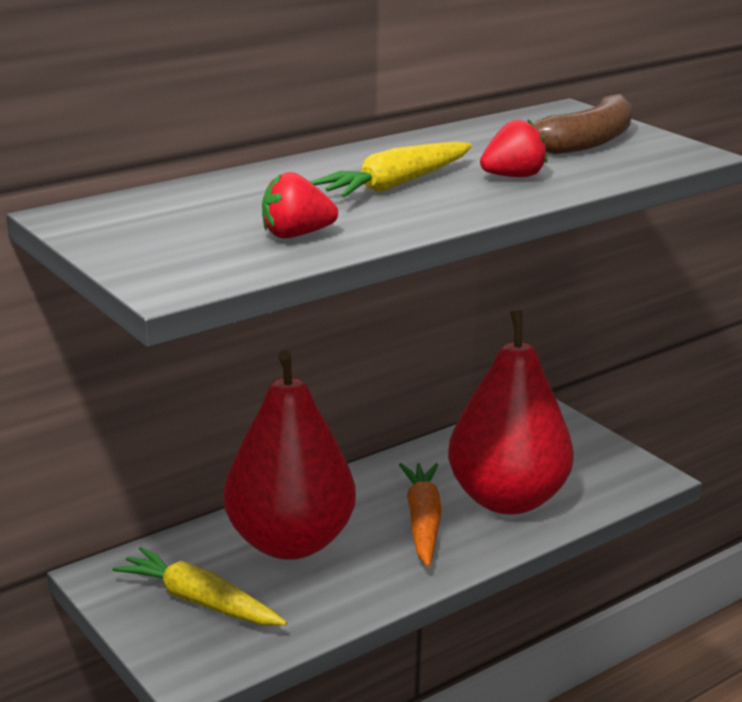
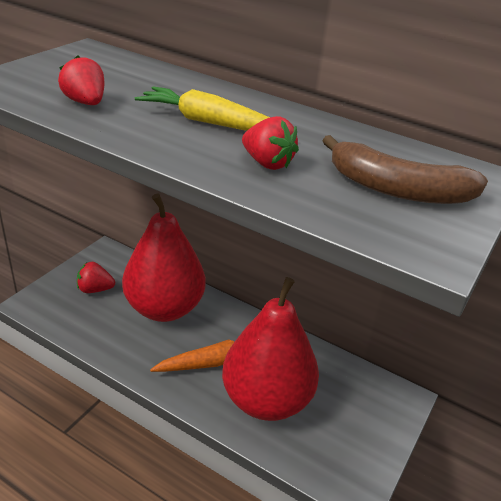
camera: 65 degrees right, 10 degrees up
(200, 601) = (95, 289): yellow carrot -> red strawberry

